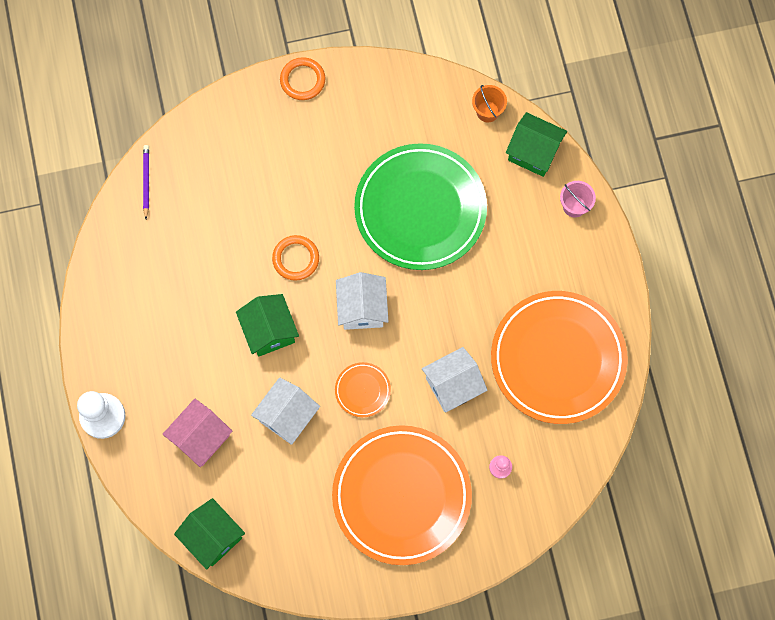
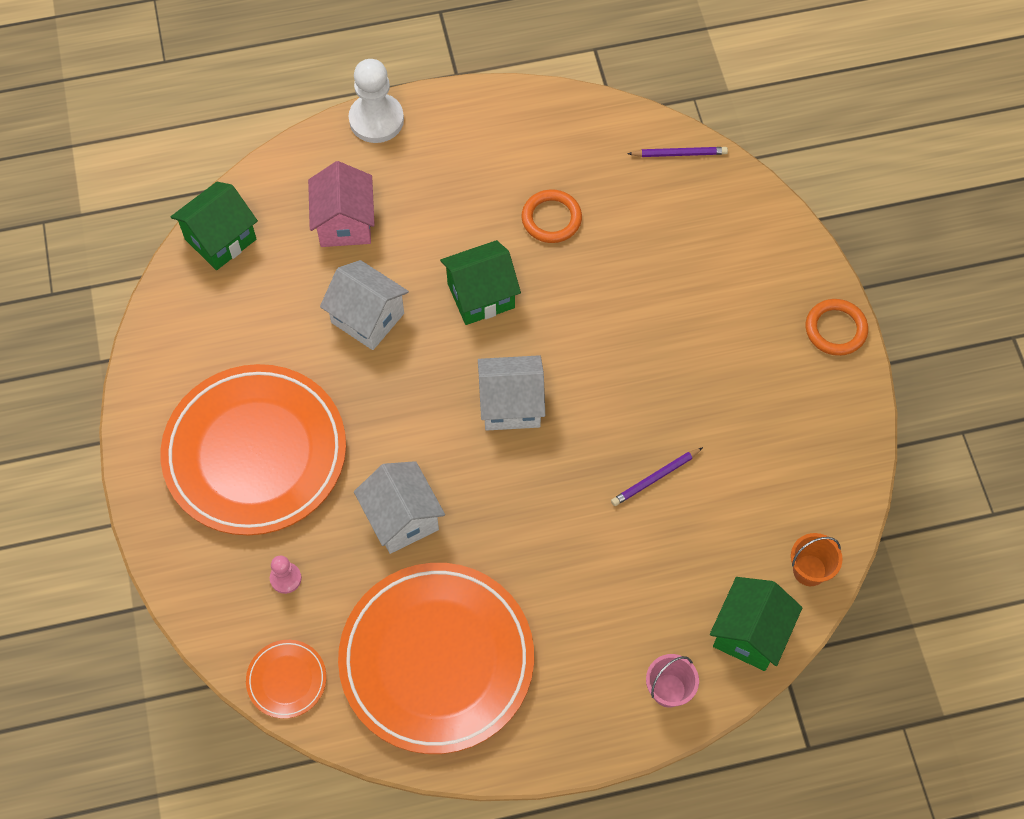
camera: 90 degrees right, 10 degrees down
(201, 437) = (345, 223): pink house -> pink house turned 45 degrees clockwise
(296, 259) = (579, 324): orange ring -> orange ring (551, 219)
(362, 390) = (399, 406): orange plate -> orange plate (286, 680)
(420, 209) = (655, 478): green plate -> purple pencil

